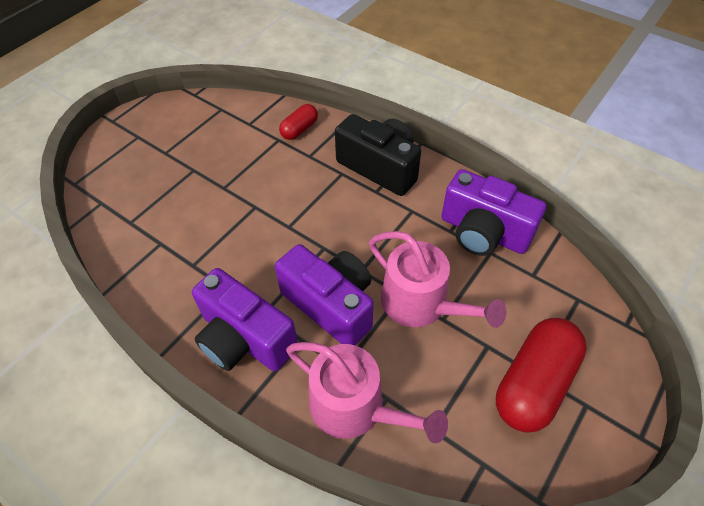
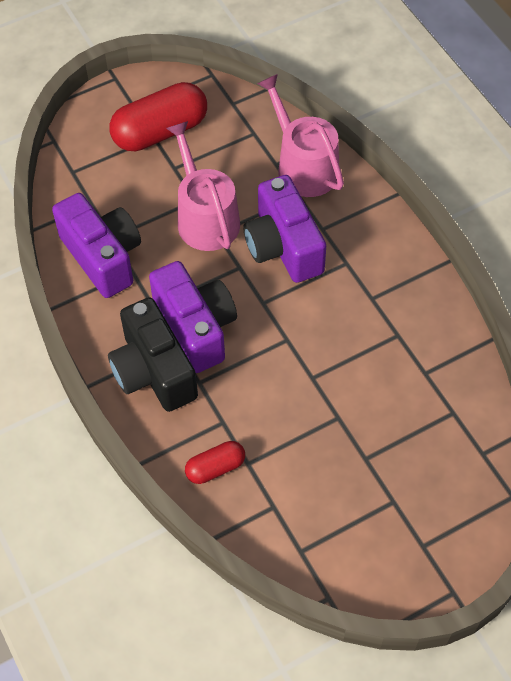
camera: 155 degrees left, 5 degrees up
(244, 339) = (371, 247): purple camera -> purple camera (196, 328)

